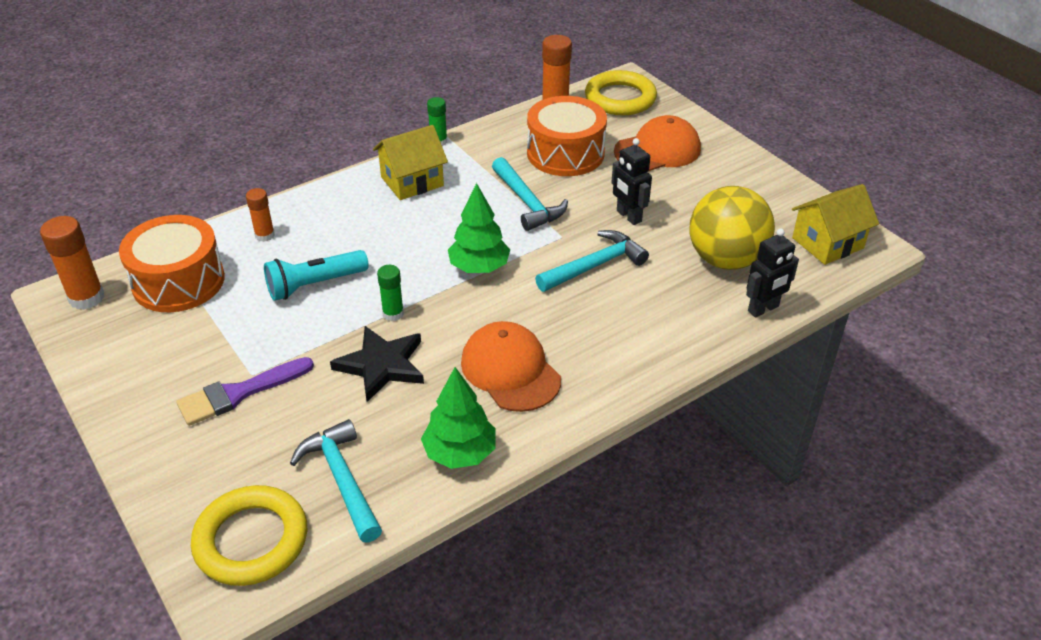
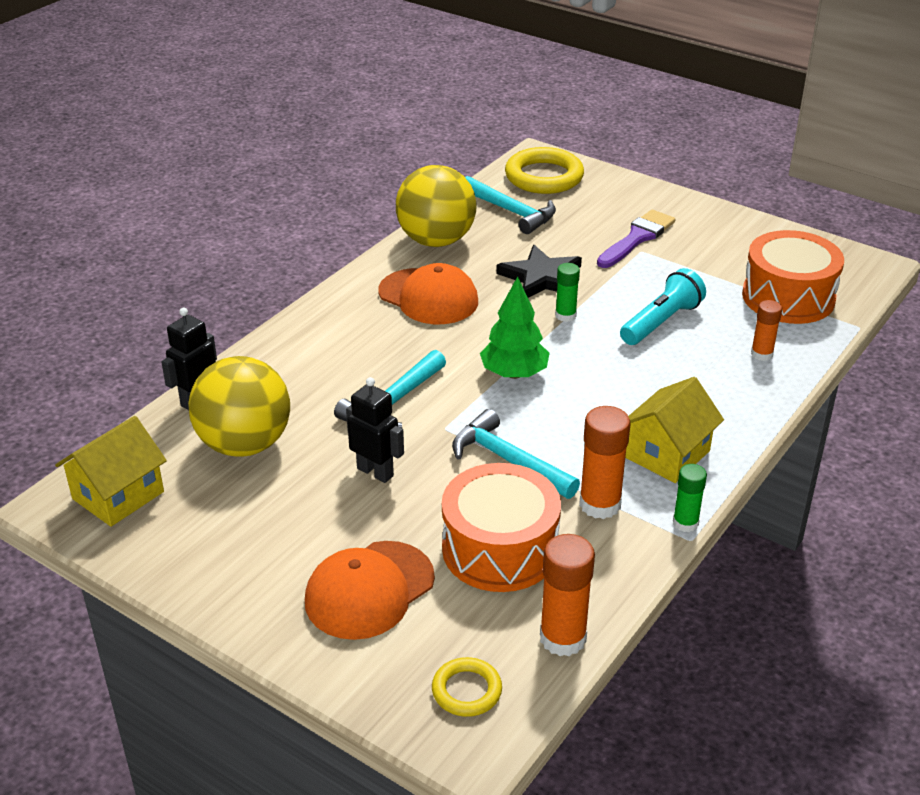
camera: 160 degrees right, 5 degrees down
(86, 298) = (847, 268): orange glue stick -> orange glue stick (600, 504)
(460, 453) = (436, 240): green tree -> yellow ball
(620, 98) = (466, 691): yellow ring -> yellow ring, size x0.55

